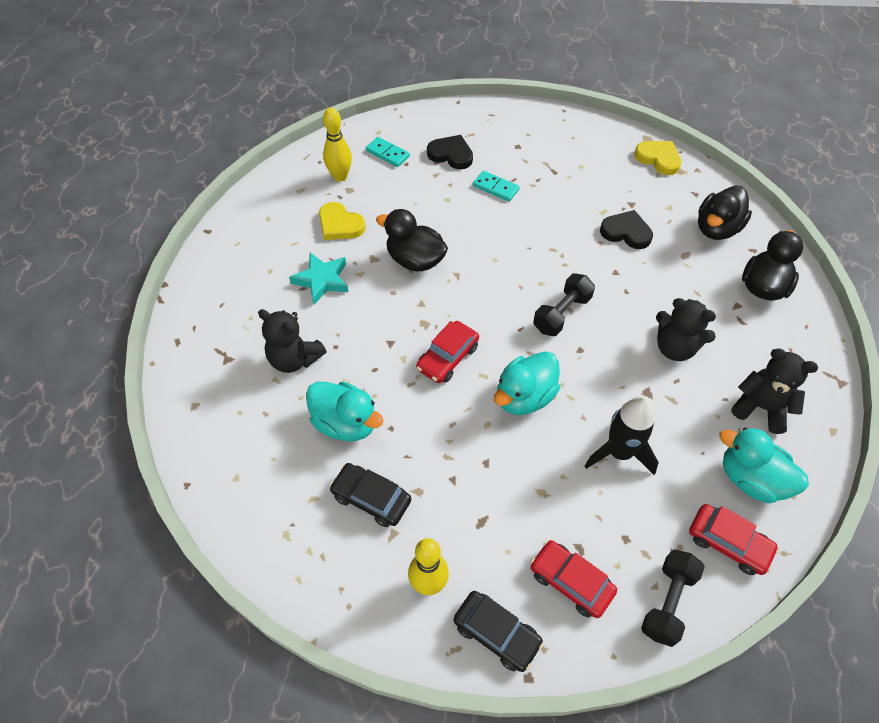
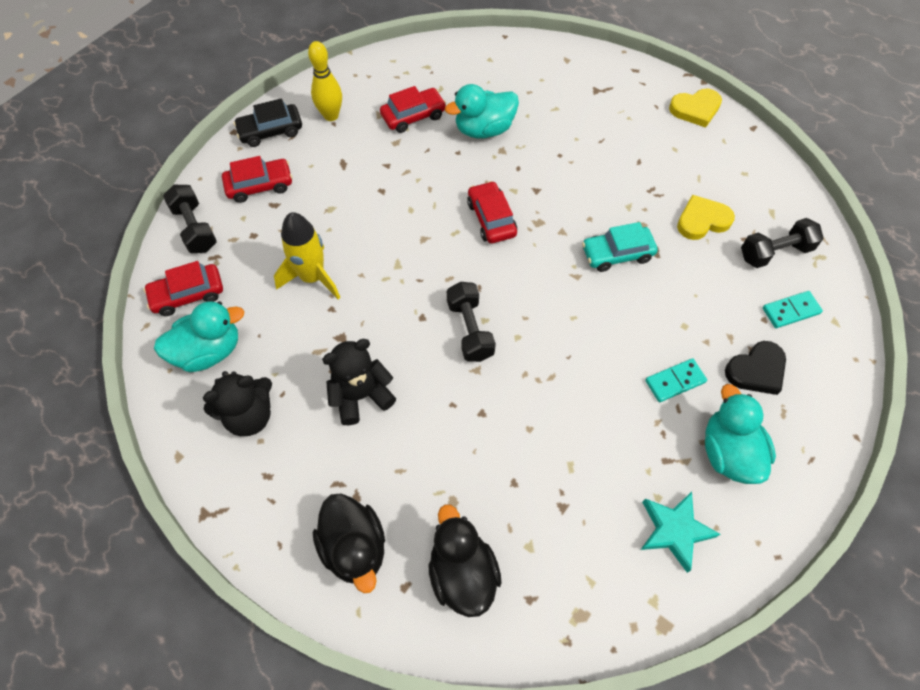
camera: 125 degrees right, 5 degrees up
(294, 359) = (566, 126): black teddy bear -> none
(322, 280) = (639, 177): turquoise star -> turquoise star (674, 530)
(340, 176) = (775, 252): yellow bowling pin -> black dumbbell
(371, 498) = (413, 116): black car -> red car
(415, 260) = (617, 254): black duck -> turquoise car
(524, 397) = (413, 247): turquoise duck -> turquoise duck (728, 452)
(619, 452) = (312, 277): black rocket -> yellow rocket
(626, 232) = (525, 466): black heart -> none
(658, 159) = (616, 606): yellow heart -> yellow heart (695, 109)

